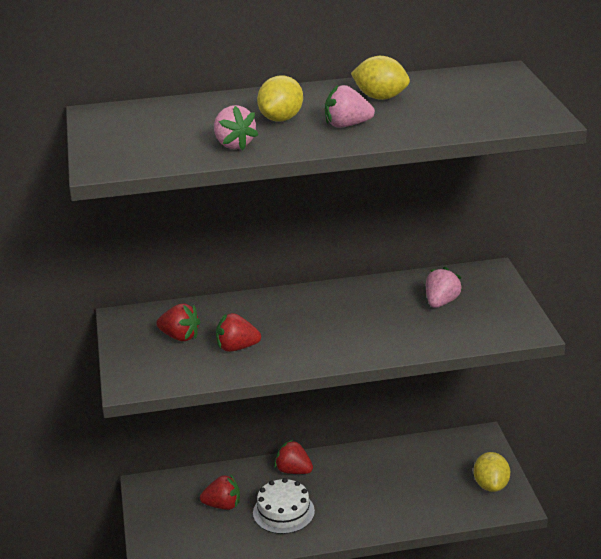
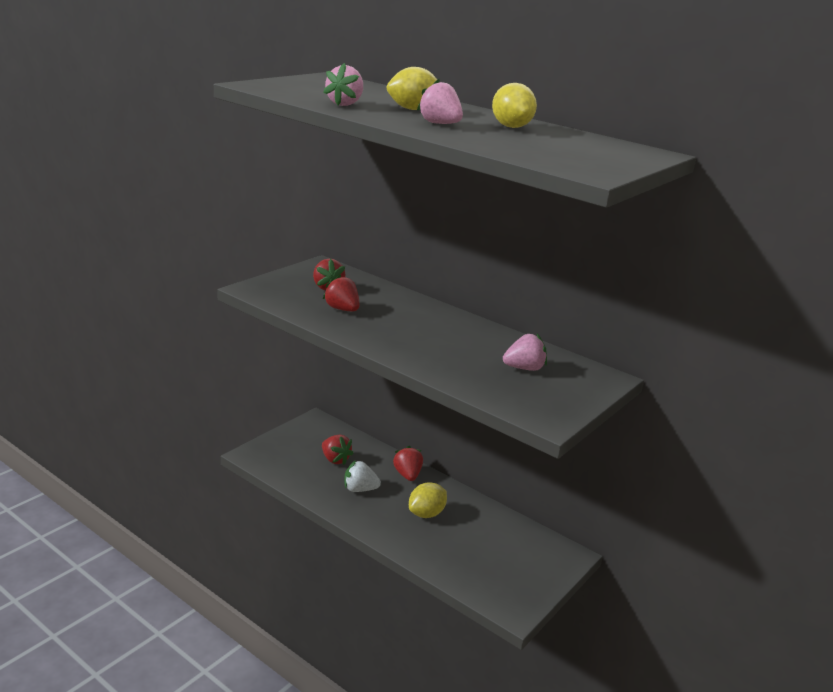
camera: 45 degrees right, 5 degrees down
(283, 512) = (359, 489): white cake -> white strawberry
(491, 485) = (519, 585): yellow lemon -> yellow lemon (426, 514)

